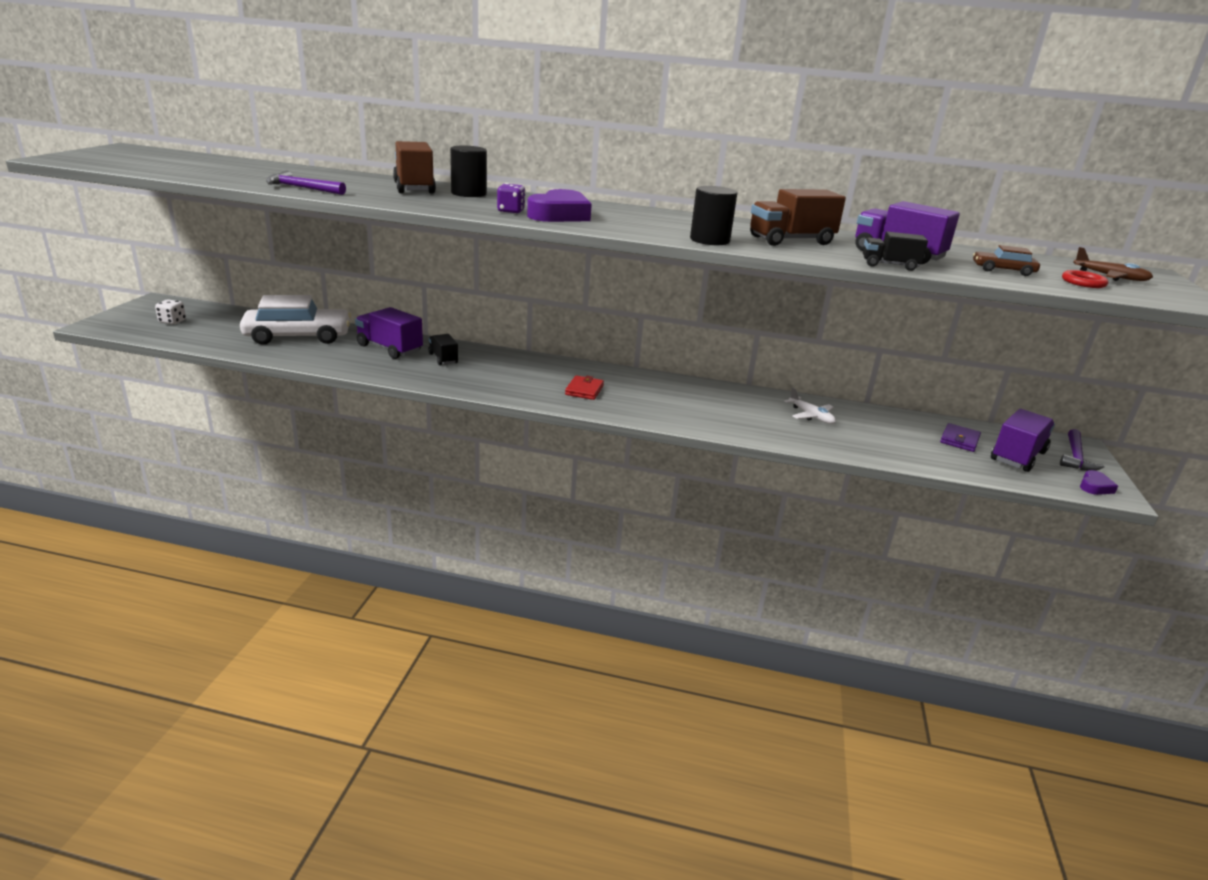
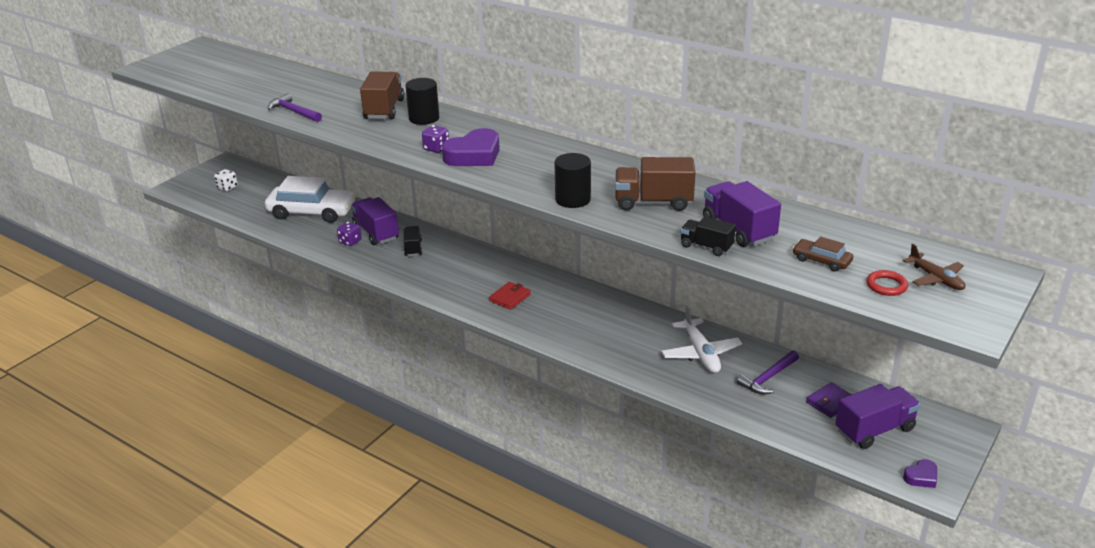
camera: 25 degrees right, 5 degrees up
(364, 358) = (350, 241): none -> purple dice
(811, 416) = (700, 353): white plane -> white plane, size x1.55
(1075, 457) = (941, 441): purple hammer -> purple hammer (768, 378)

